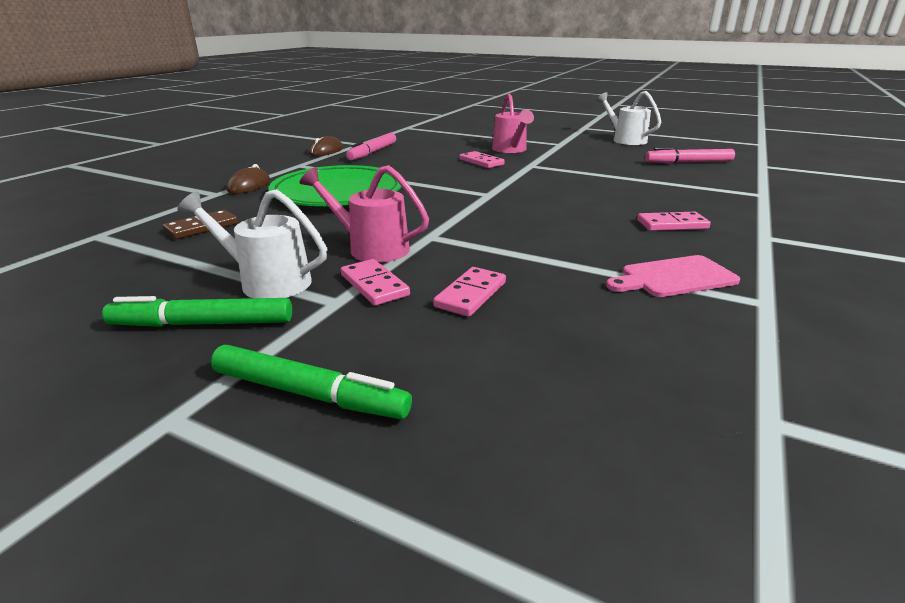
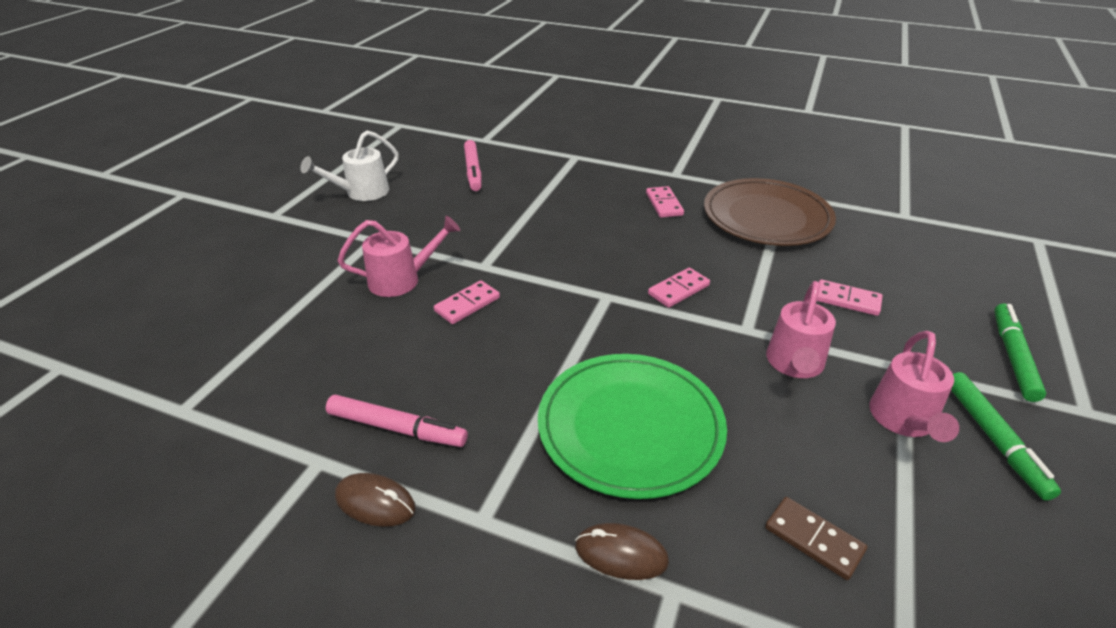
camera: 95 degrees left, 10 degrees up
(267, 281) = (903, 421): white watering can -> pink watering can
(374, 285) = (865, 350): pink domino -> pink domino (678, 290)
(674, 277) = (766, 217): pink cutting board -> brown plate

